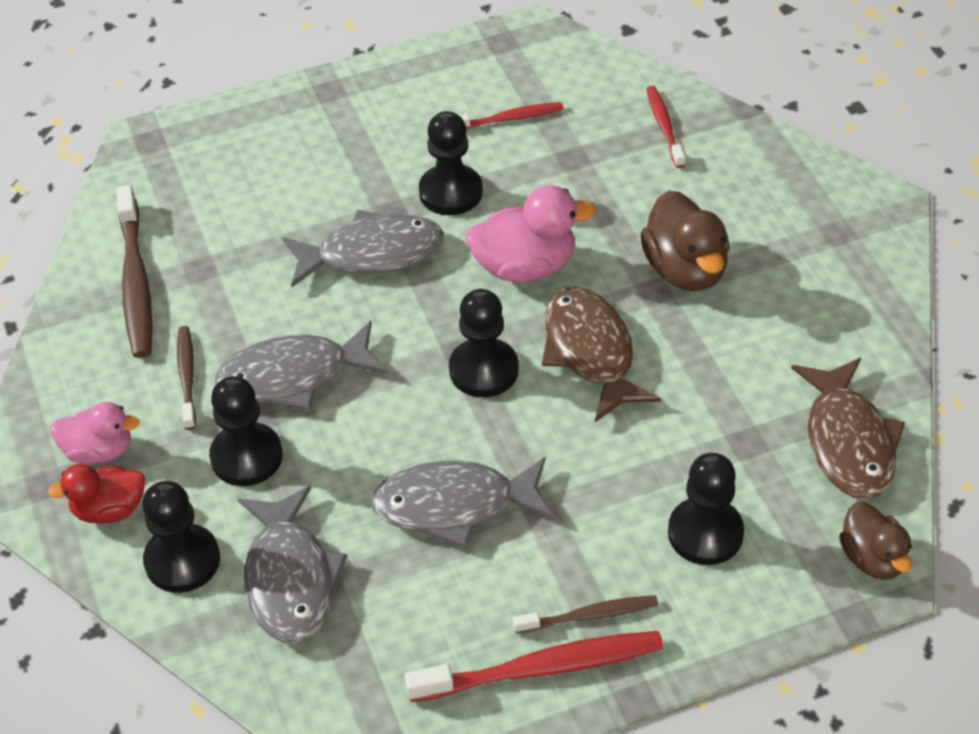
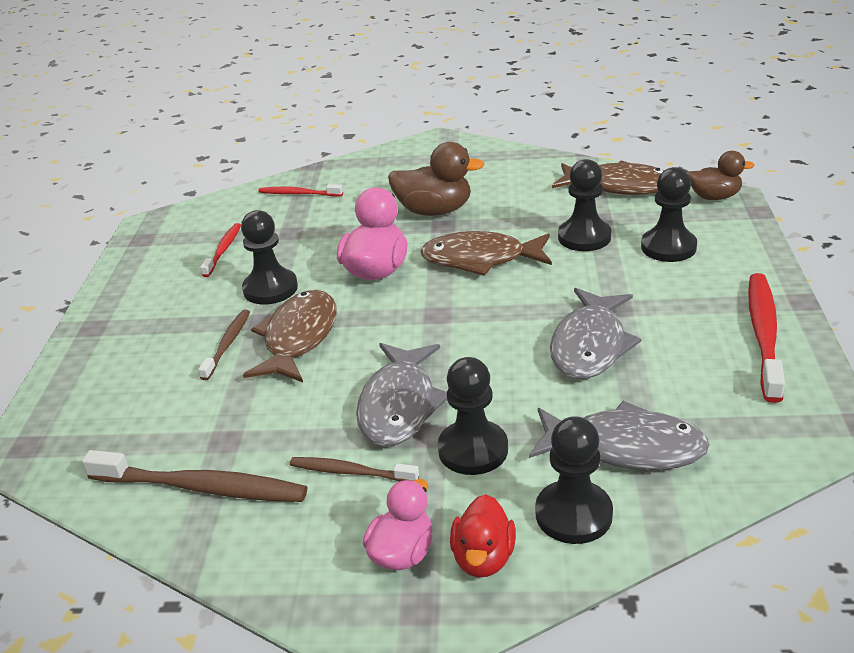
camera: 65 degrees left, 15 degrees down
(372, 254) = (298, 338): grey fish -> brown fish
(484, 370) = (464, 307): black pawn -> black pawn (584, 237)
(589, 616) = (722, 305): brown toothbrush -> brown toothbrush (228, 344)

